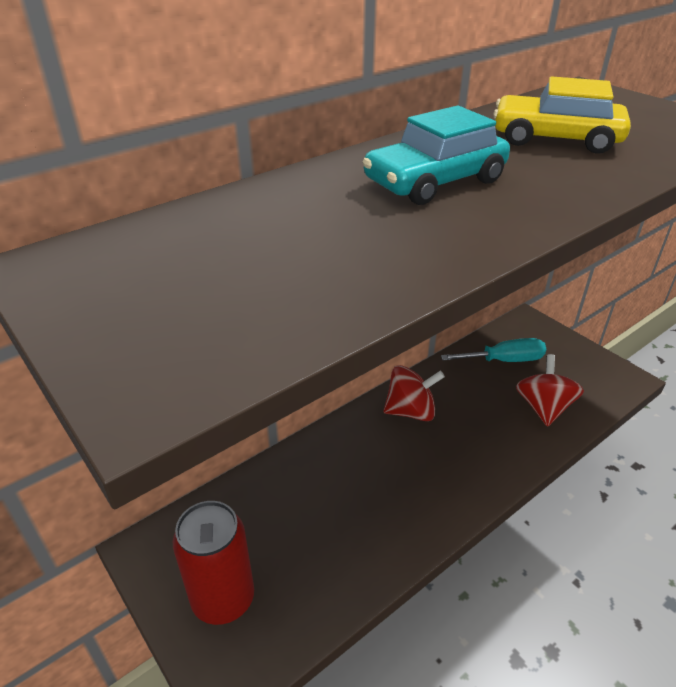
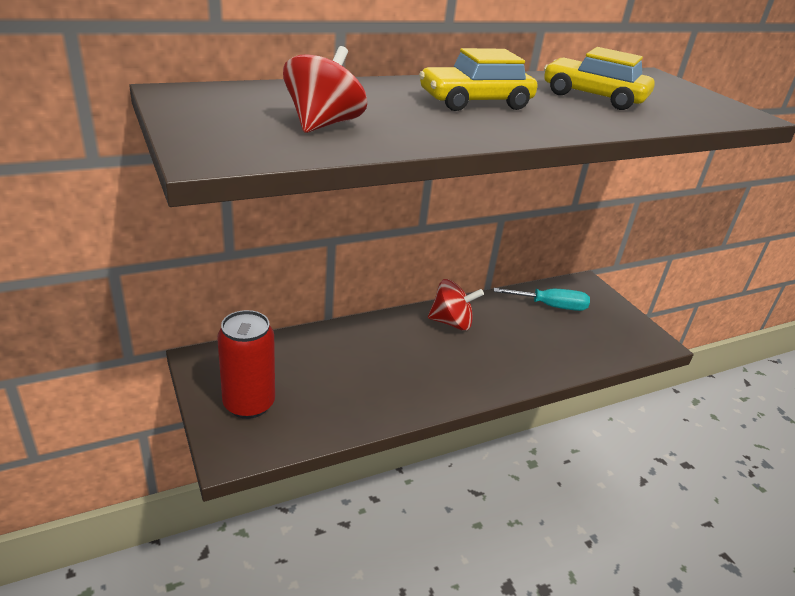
camera: 10 degrees right, 5 degrees down
(435, 182) = (475, 102): turquoise car -> yellow car
(543, 408) = (569, 346): red spinning top -> red spinning top (323, 124)

